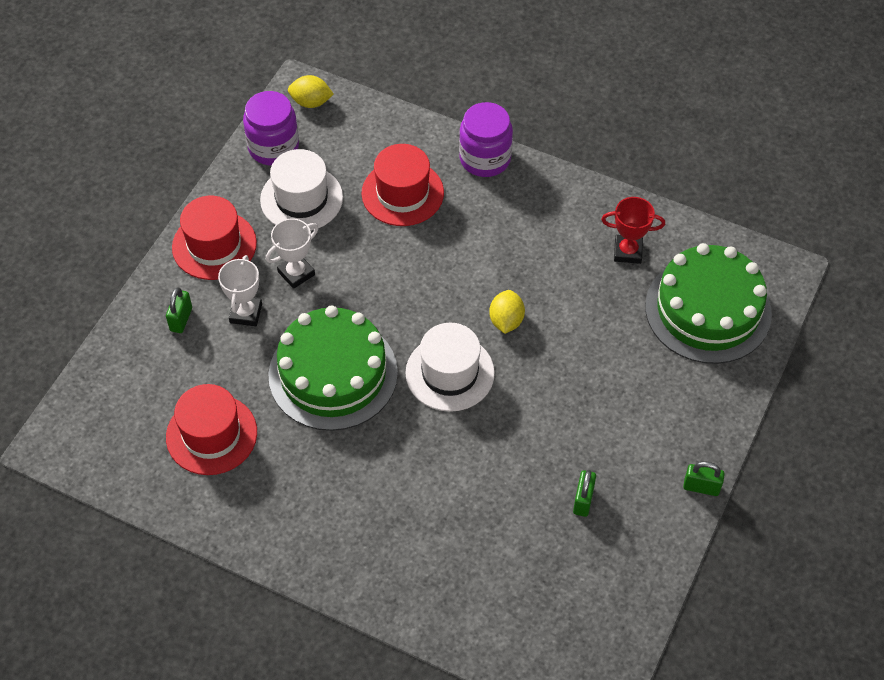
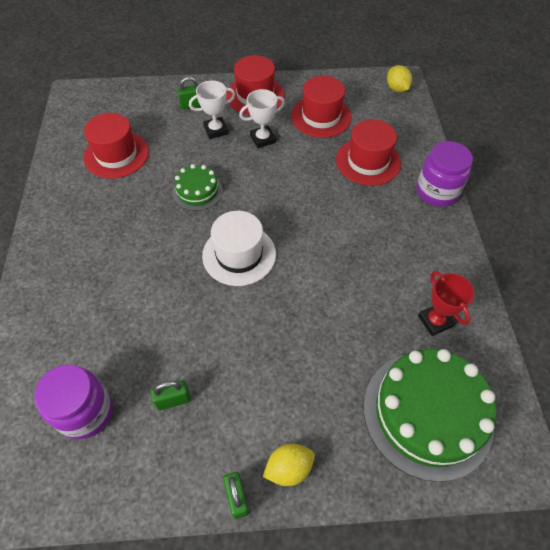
camera: 60 degrees right, 0 degrees up
(273, 147) = (347, 88): purple jar -> purple jar (85, 412)
(296, 273) = (262, 139): white trophy -> white trophy turned 45 degrees counterclockwise
(301, 198) = (321, 116): white hat -> red hat
(333, 374) = (197, 191): green cake -> green cake, size x0.51
(506, 321) = (308, 268): yellow lemon -> yellow lemon (288, 468)

